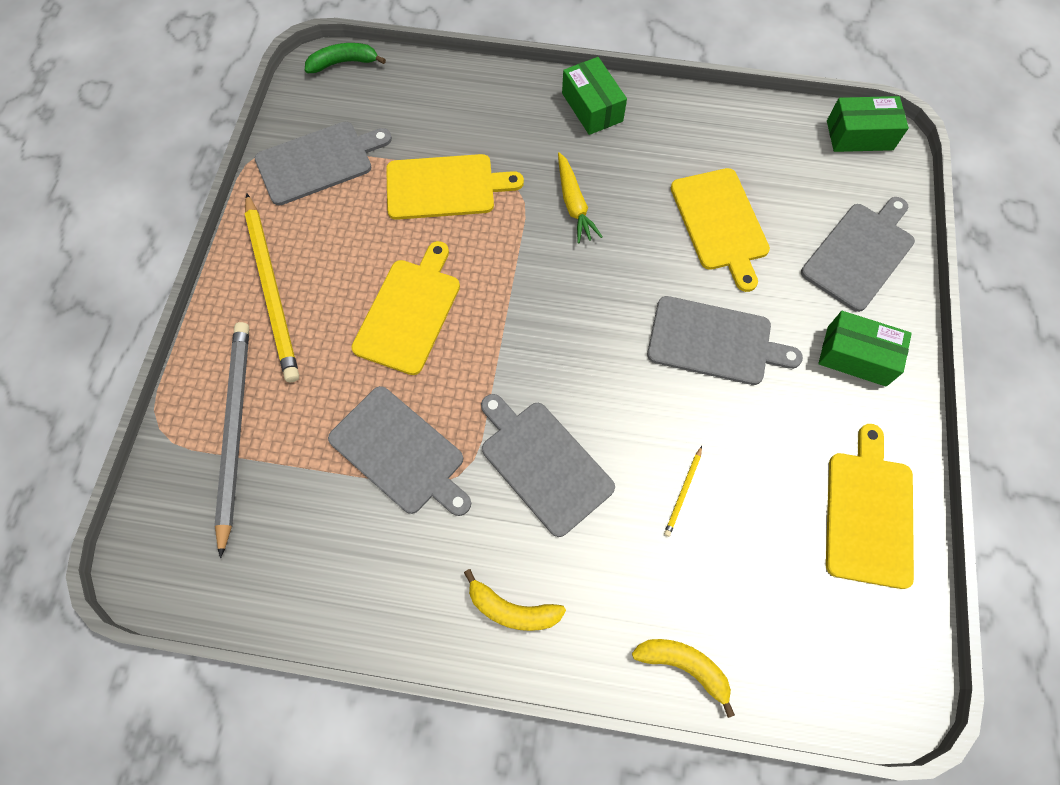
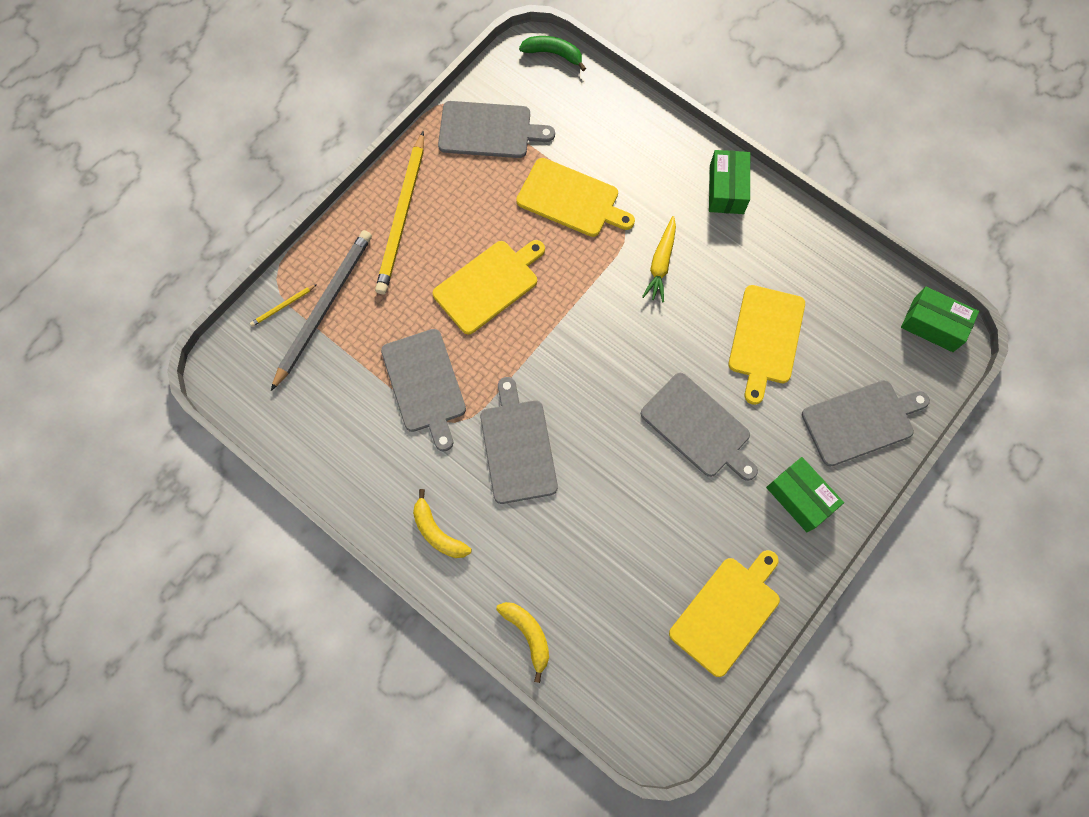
camera: 30 degrees right, 5 degrees up
(683, 492) = (602, 522): yellow pencil -> yellow pencil (283, 306)

